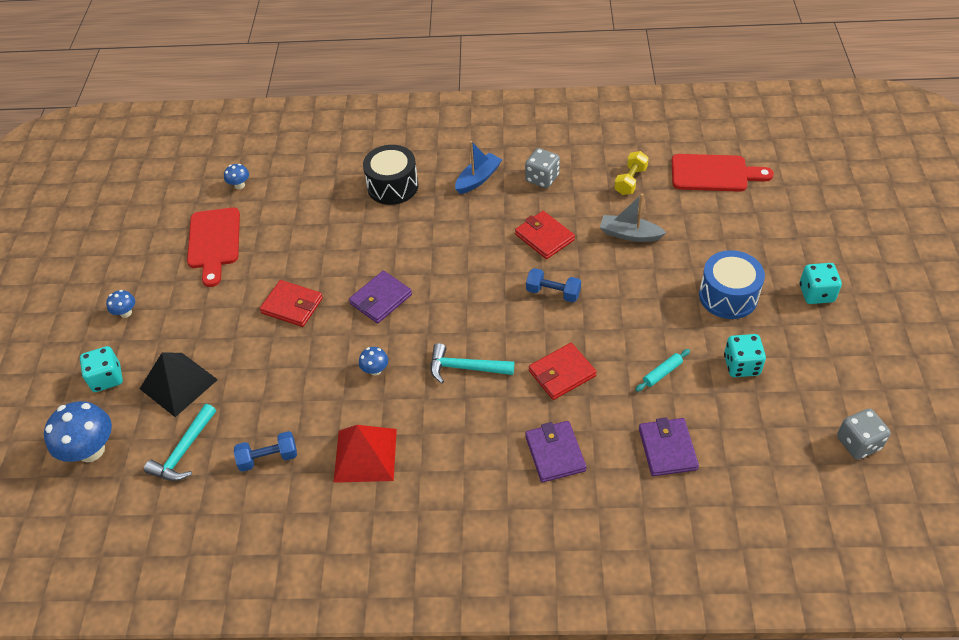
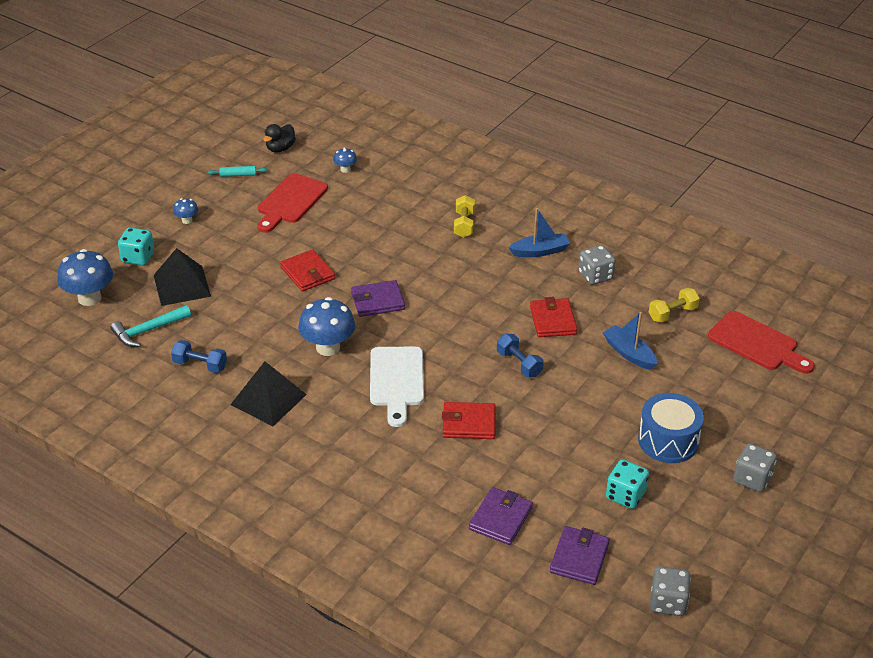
camera: 30 degrees right, 10 degrees down
(159, 194) = (280, 148): none -> black duck
(365, 455) = (268, 399): red pyramid -> black pyramid
(375, 370) = (328, 347): blue mushroom -> blue mushroom, size x2.04
(392, 186) = (464, 224): black drum -> yellow dumbbell
(465, 368) = (397, 381): turquoise hammer -> white cutting board
(555, 453) = (409, 473): purple wallet -> purple wallet (579, 558)
(630, 234) = (629, 353): grey boat -> blue boat
(662, 373) = (551, 466): turquoise rolling pin -> turquoise rolling pin (238, 175)
(816, 293) = (752, 479): turquoise dice -> grey dice

